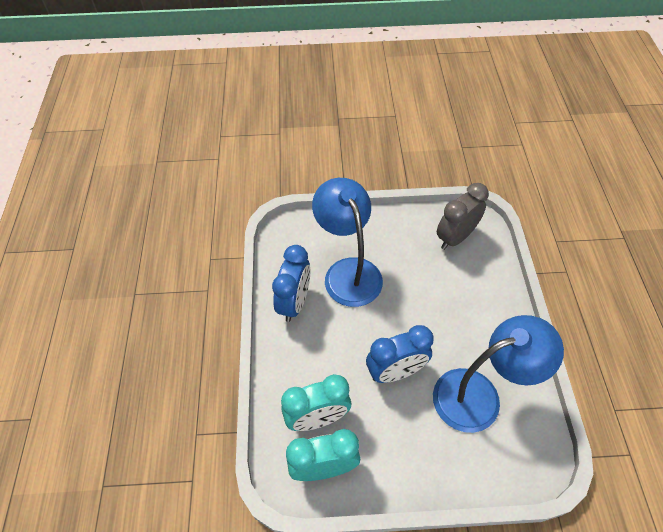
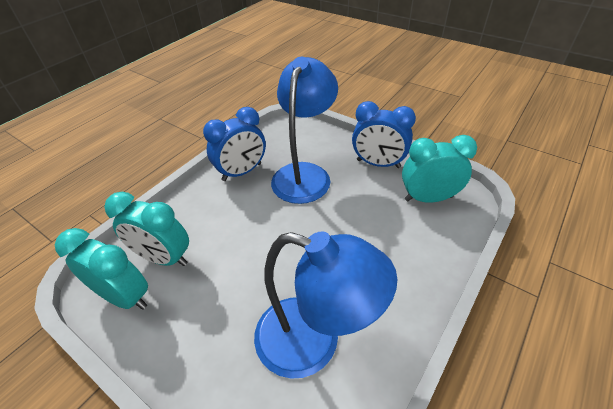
camera: 40 degrees right, 10 degrees down
(395, 372) = (260, 267): blue clock -> blue clock (378, 164)
(455, 237) = (428, 198): grey clock -> turquoise clock

